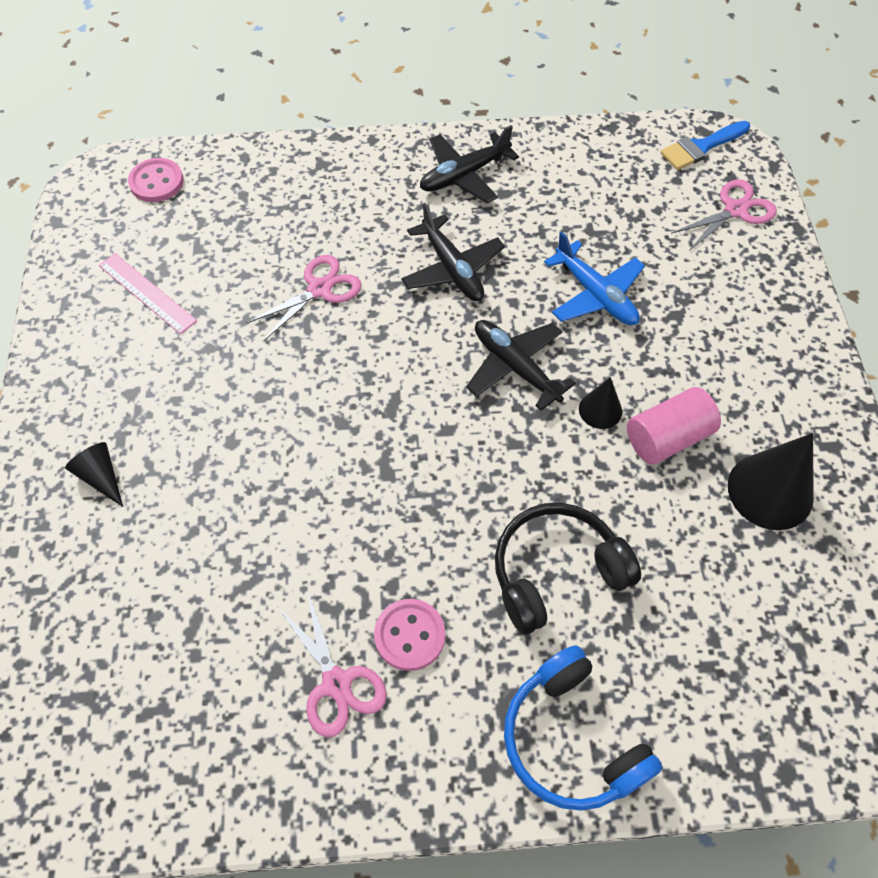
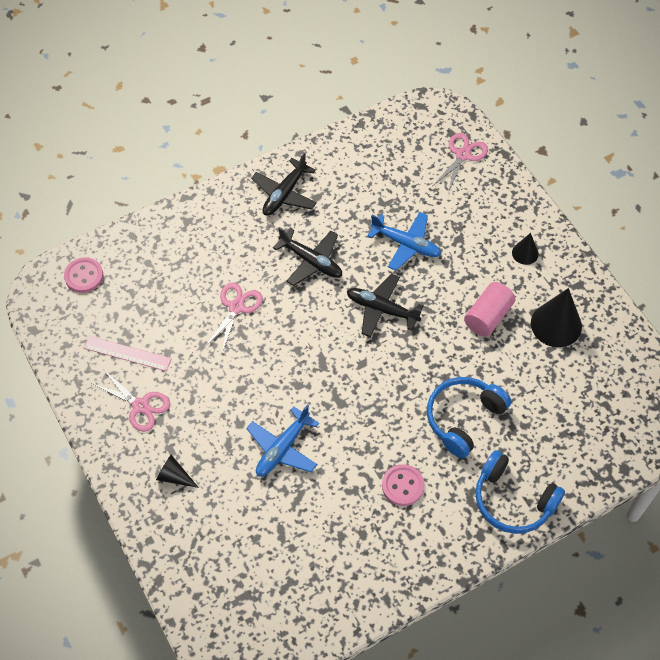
camera: 25 degrees left, 0 degrees up
(268, 502) = (282, 448): none -> blue plane
(336, 683) = (377, 527): pink scissors -> pink scissors (140, 406)
(556, 572) = (463, 418): black headphones -> blue headphones
(600, 410) = (443, 315): black cone -> black cone (525, 253)
(701, 147) = (423, 118): blue brush -> none

